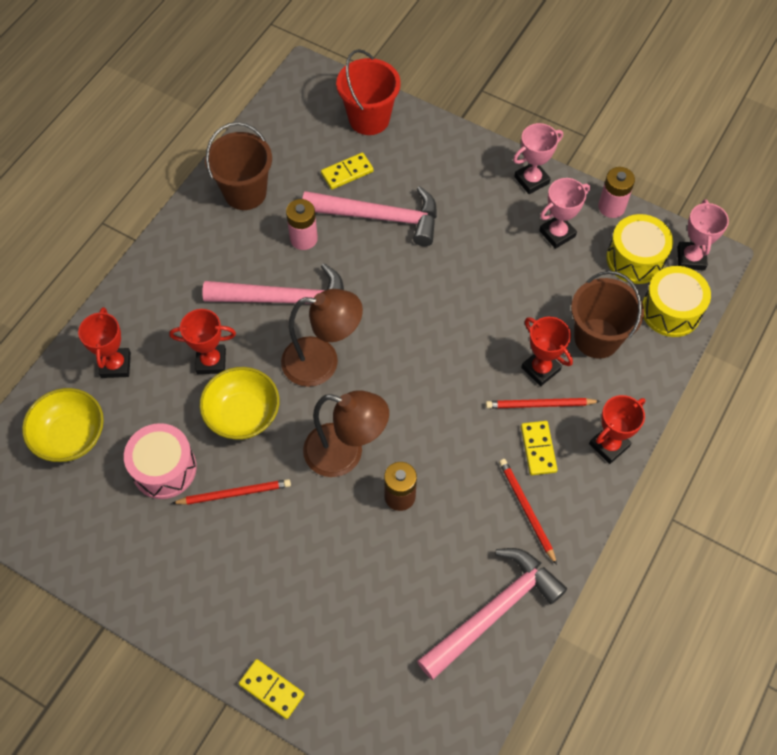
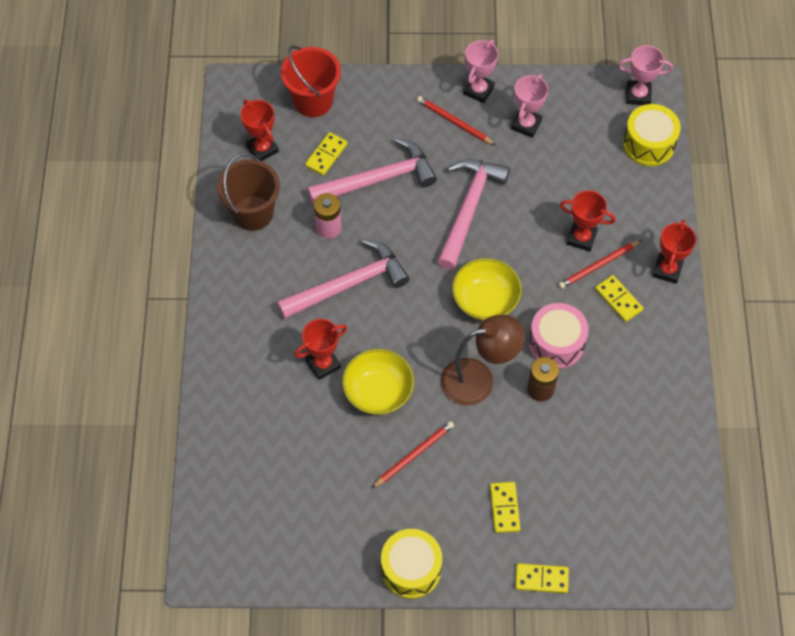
camera: 30 degrees left, 0 degrees up
(70, 436) = (251, 482): yellow bowl -> yellow bowl (485, 300)
(116, 365) = (247, 407): red trophy -> red trophy (262, 149)
(164, 468) = (345, 466): pink drum -> pink drum (556, 343)
(284, 595) = (504, 508): none -> yellow domino
(322, 362) = (412, 318): brown lamp -> none
(494, 611) = (663, 435): pink hammer -> pink hammer (469, 209)
(526, 510) = (639, 349): red pencil -> red pencil (454, 122)
(597, 338) = (608, 193): brown bucket -> none
(611, 207) = (554, 82): pink battery -> none
(635, 259) = (597, 116): yellow drum -> yellow drum (411, 569)
(691, 258) = (638, 95): pink trophy -> pink trophy turned 60 degrees counterclockwise

